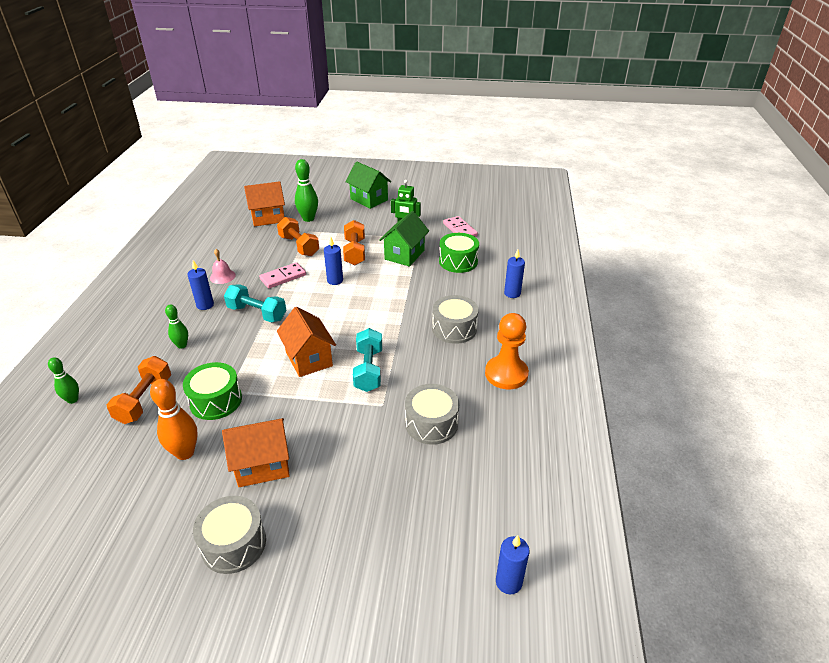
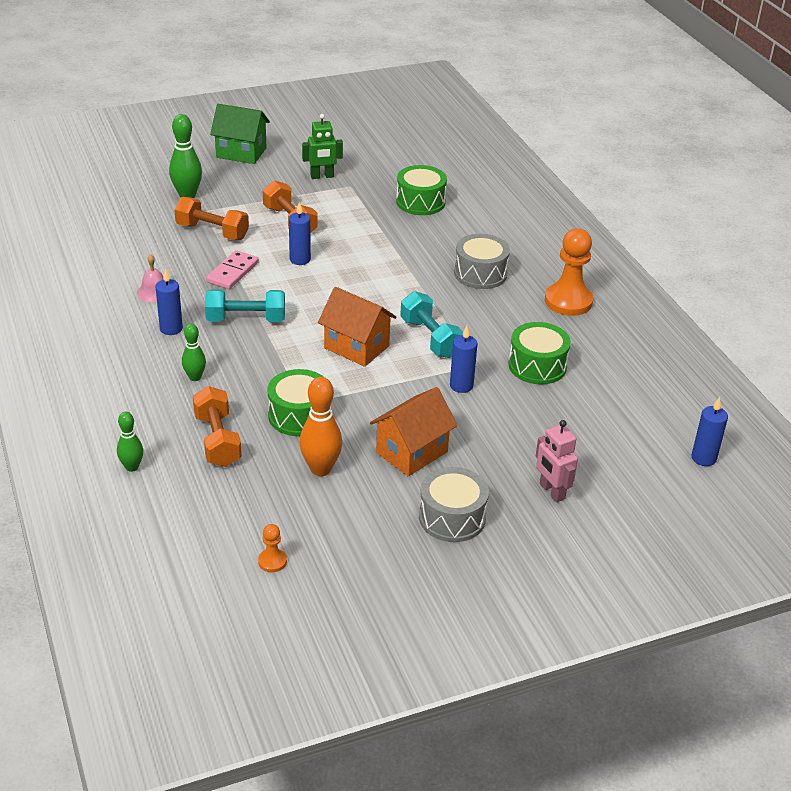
camera: 30 degrees left, 0 degrees up
(69, 522) = (272, 561): none -> orange pawn
(268, 218) = (131, 207): orange house -> none
(337, 555) = (551, 491): none -> pink robot
(404, 255) = (352, 210): green house -> none
(431, 424) = (537, 366): grey drum -> green drum
(460, 230) = (389, 164): pink domino -> none
(512, 293) = (508, 221): blue candle -> blue candle (461, 385)

